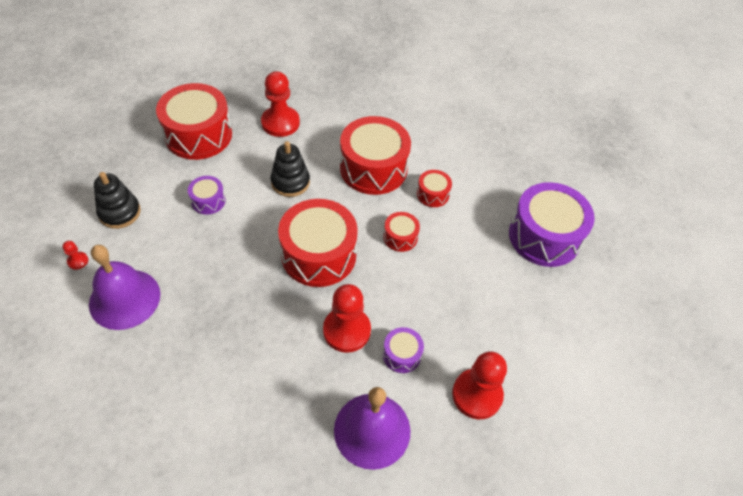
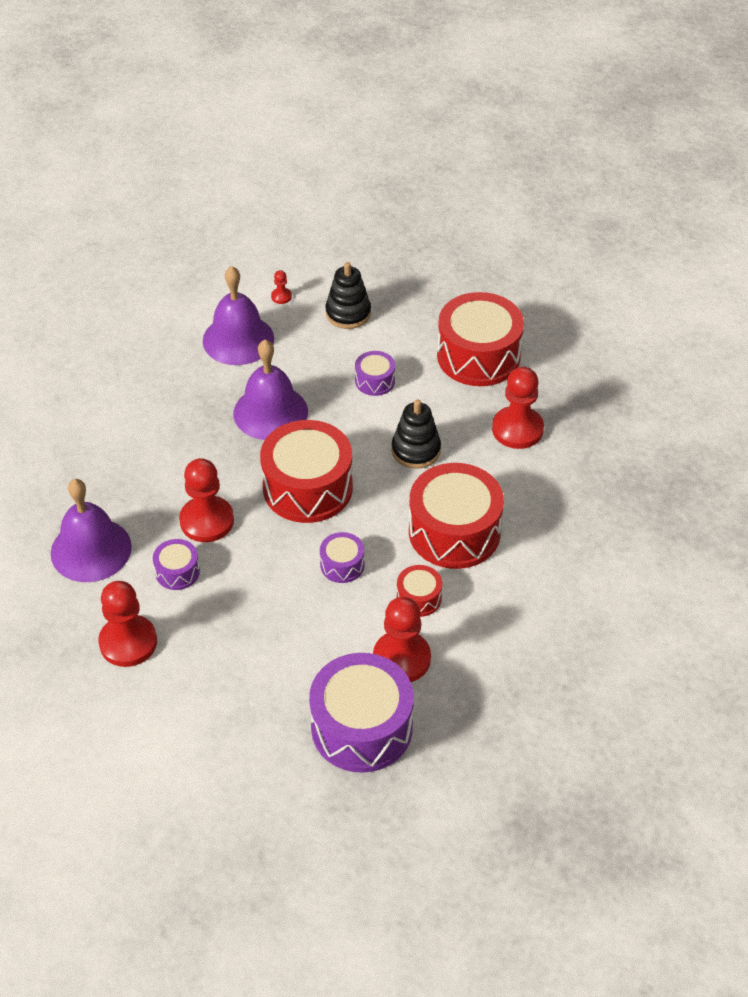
camera: 90 degrees right, 5 degrees down
(227, 277) = (270, 412): none -> purple bell
(400, 237) = (342, 565): red drum -> purple drum
(485, 209) = (401, 658): none -> red pawn

